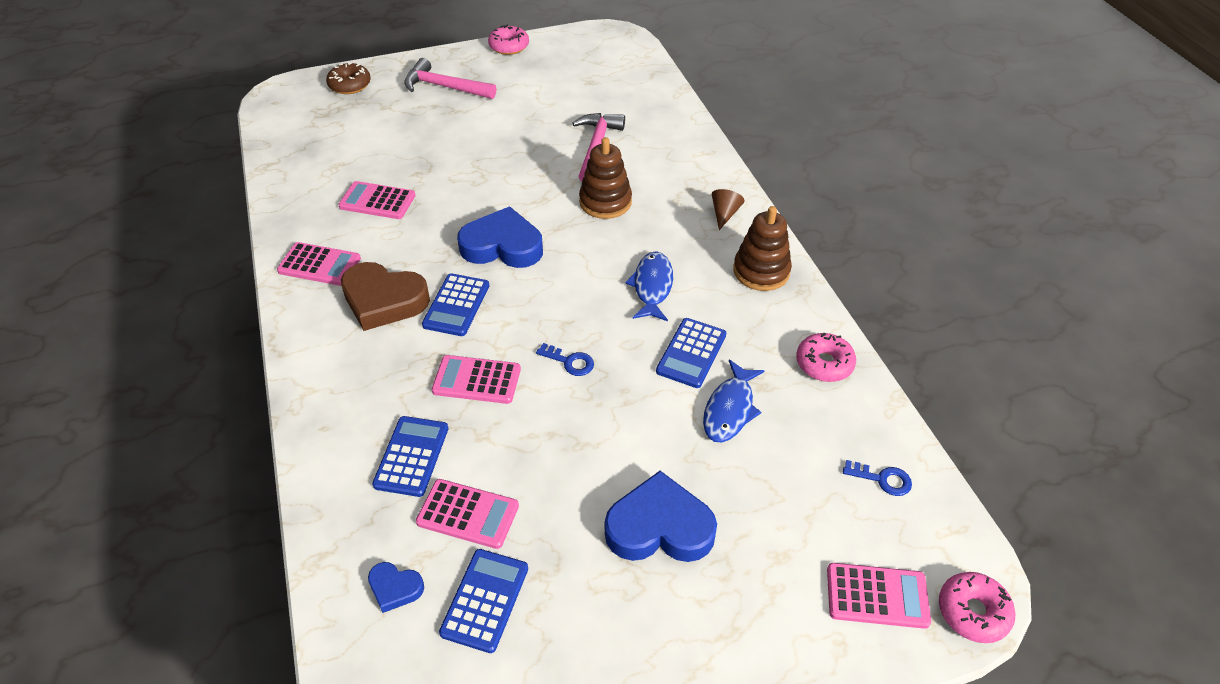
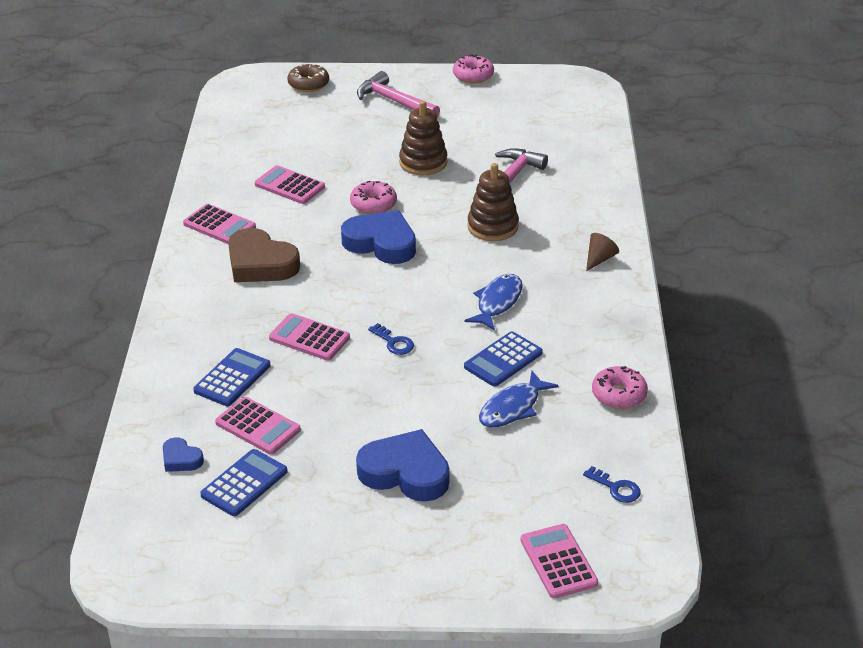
camera: 20 degrees right, 10 degrees down
(456, 305) = (319, 280): blue calculator -> none
(761, 271) = (605, 312): brown stacking toy -> brown stacking toy (423, 162)
(877, 596) = (558, 562): pink calculator -> pink calculator turned 135 degrees counterclockwise
(972, 612) = (633, 593): pink donut -> pink donut (373, 204)

